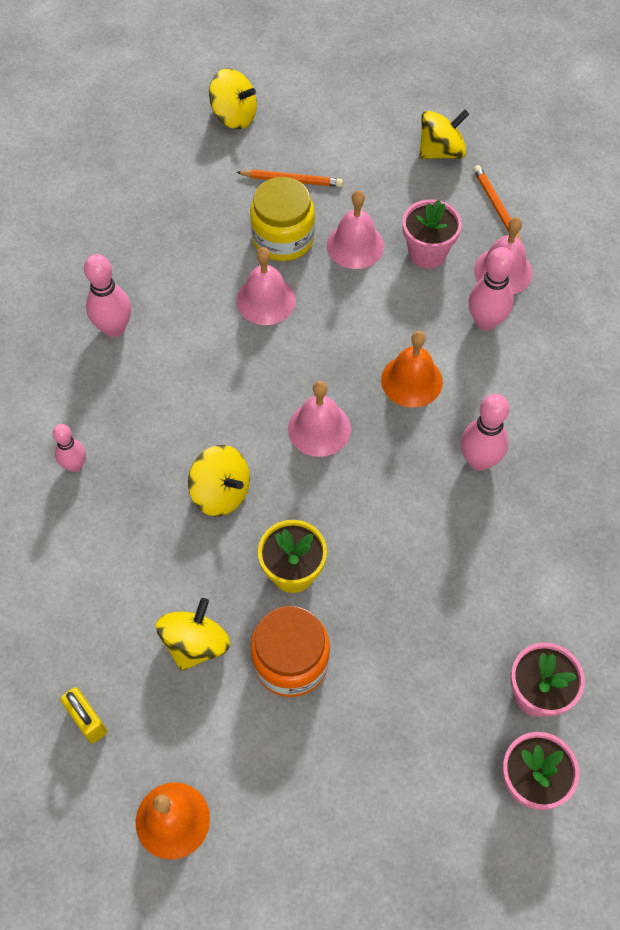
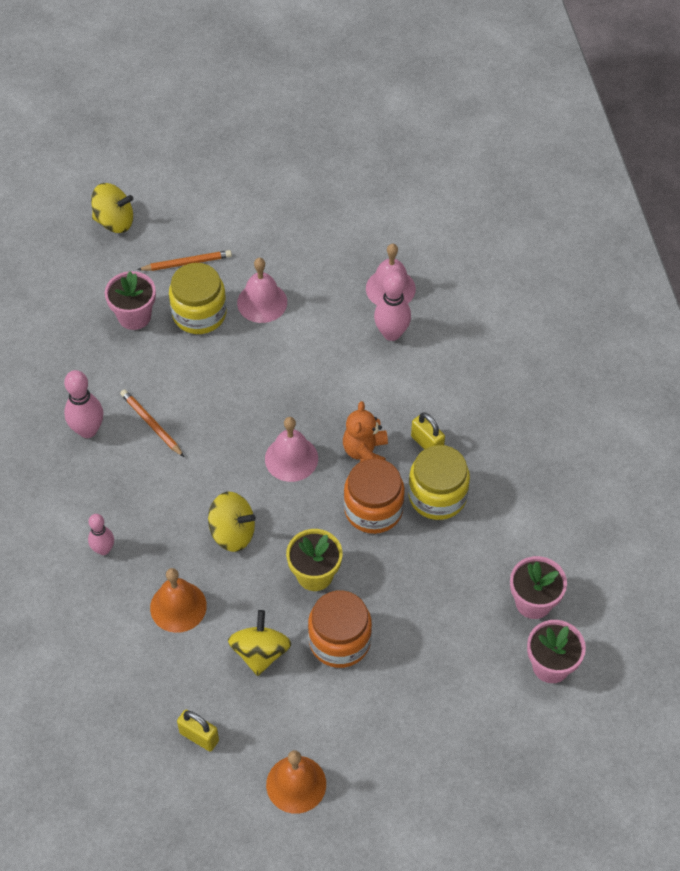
camera: 20 degrees left, 5 degrees down
(266, 300) = (206, 369): pink bell -> none
(389, 517) = (373, 509): none -> orange jar
(405, 447) = (365, 452): none -> orange teddy bear
(411, 380) = (350, 398): orange bell -> orange bell (178, 606)
(427, 253) = (323, 291): pink flower pot -> pink flower pot (134, 316)
(441, 151) = (302, 203): yellow spinning top -> none
(468, 525) = (437, 496): none -> yellow jar
(479, 460) = (427, 444): pink bowling pin -> yellow padlock
(496, 207) = (366, 237): orange pencil -> orange pencil (151, 424)

